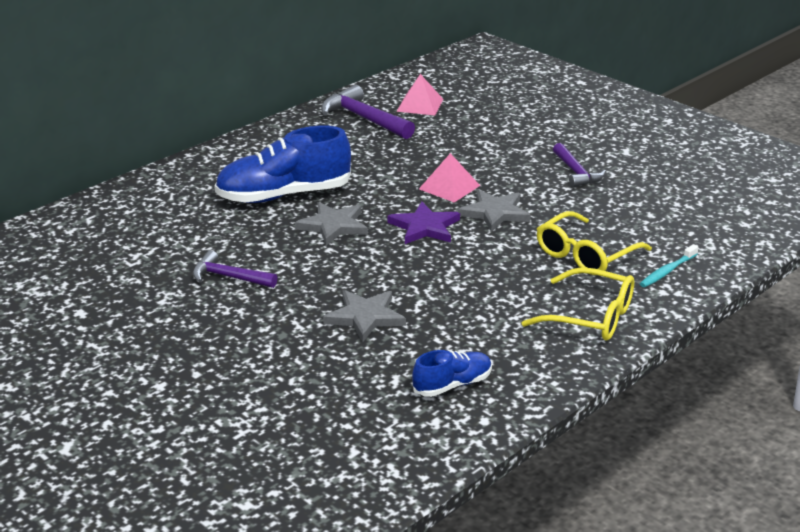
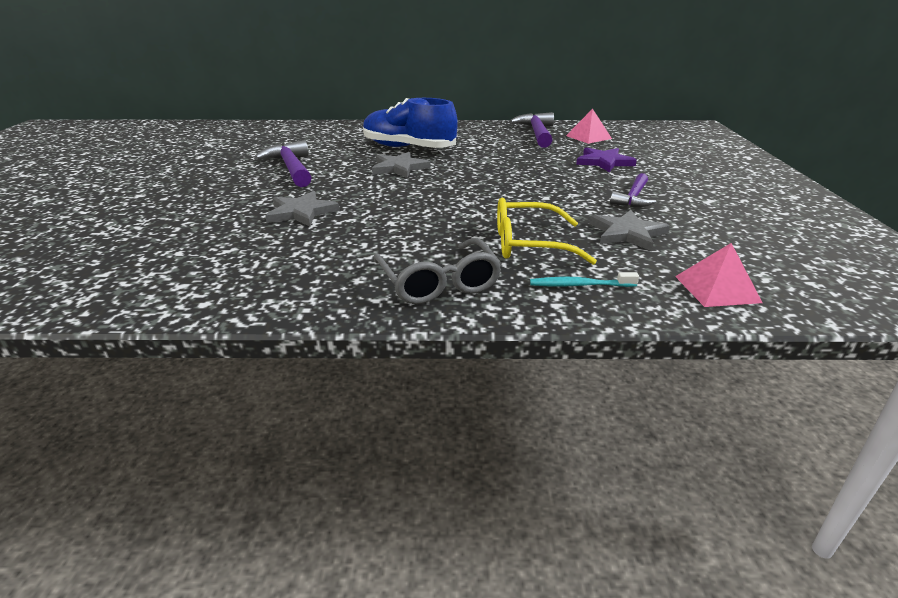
camera: 45 degrees right, 0 degrees up
(228, 277) = (291, 168): purple hammer -> purple hammer, size x1.54
(424, 227) = (450, 187): purple star -> purple star (604, 162)
(449, 187) = (515, 175): pink pyramid -> pink pyramid (717, 289)
(452, 385) = (245, 271): blue shoe -> none
(495, 213) = (515, 197): grey star -> grey star (627, 233)
(590, 317) = (438, 282): yellow glasses -> grey glasses

